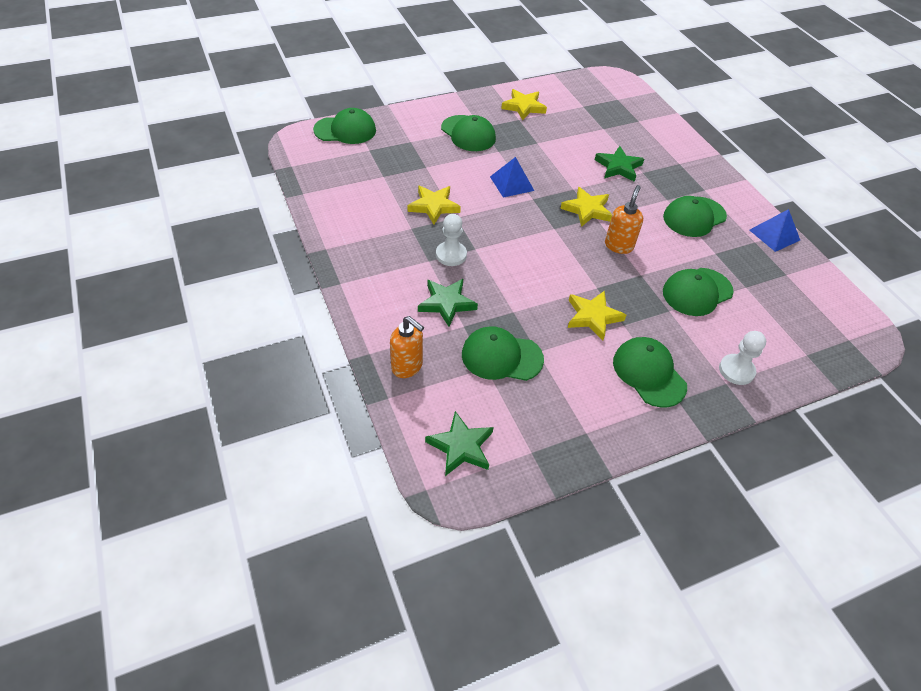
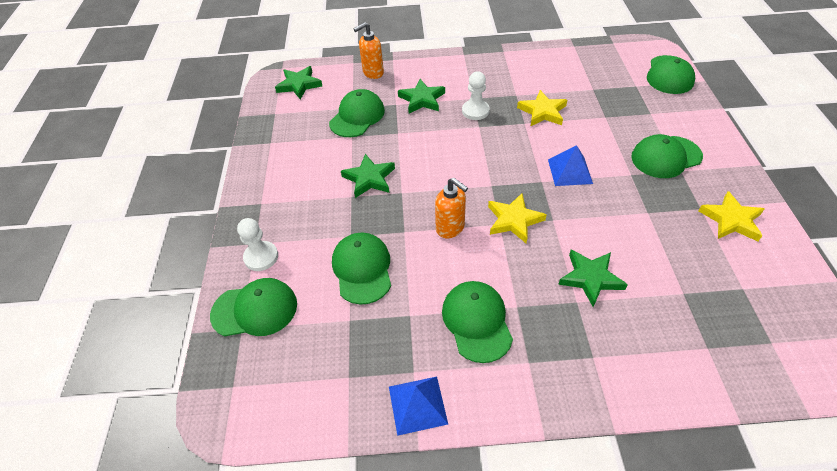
camera: 115 degrees right, 0 degrees up
(593, 316) = (369, 178): yellow star -> green star
(649, 373) = (295, 194): green cap -> green cap (255, 309)

